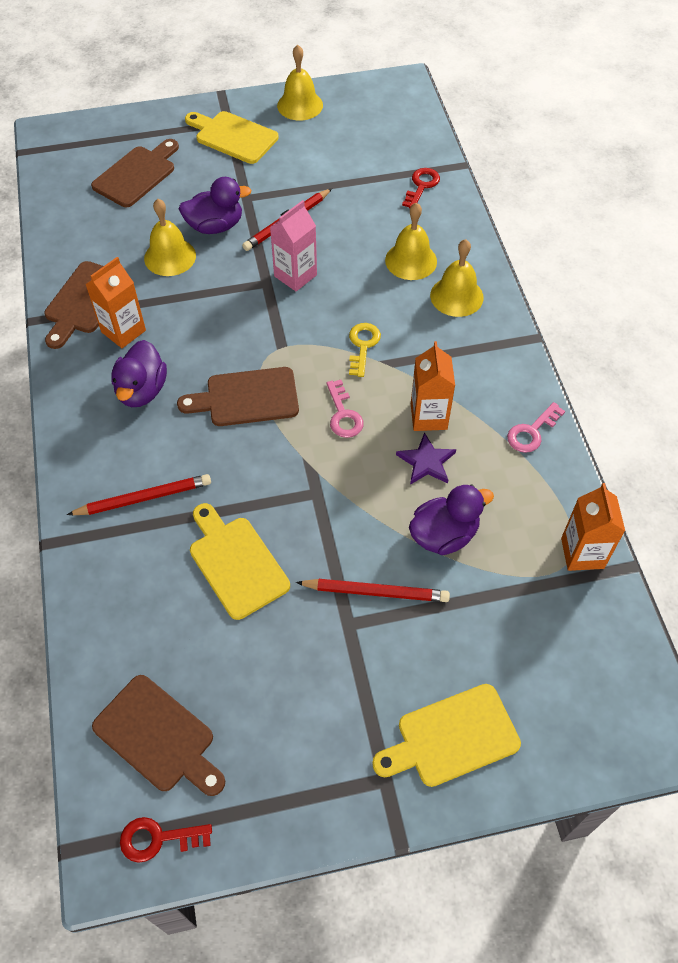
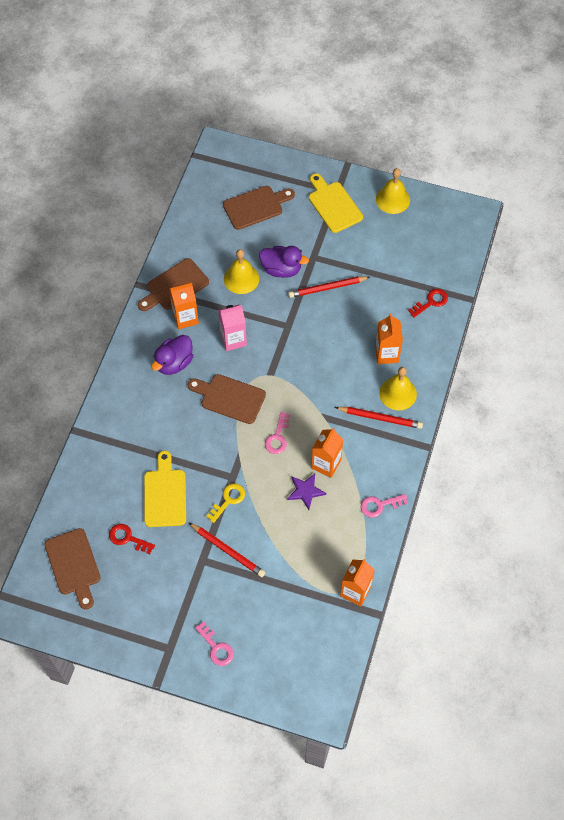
camera: 30 degrees right, 5 degrees up
(144, 498) = (138, 430): red pencil -> red pencil (380, 418)
(158, 839) = (46, 614): red key -> red key (128, 538)
(295, 275) = (308, 329): pink carton -> pink carton (233, 339)
(363, 346) = (318, 398): yellow key -> yellow key (228, 500)
(411, 260) = (386, 354): yellow bell -> orange carton
(444, 535) = (286, 539): purple duck -> none
(452, 737) = (216, 647): yellow cutting board -> pink key

